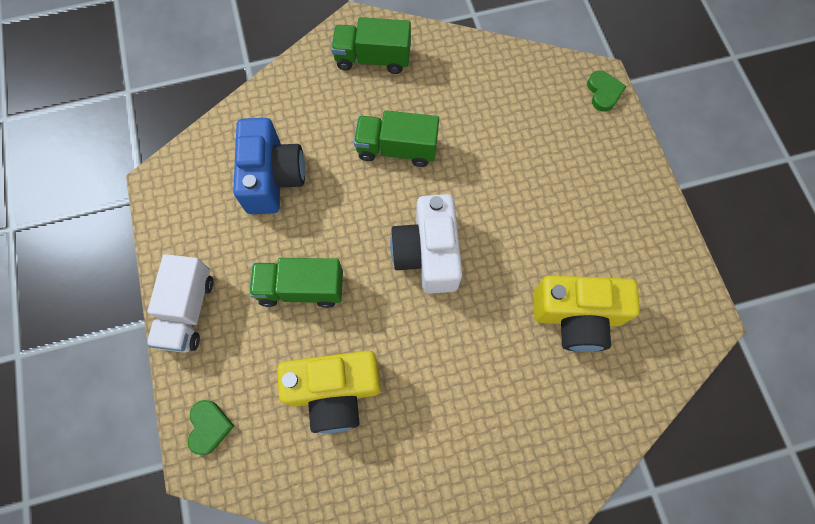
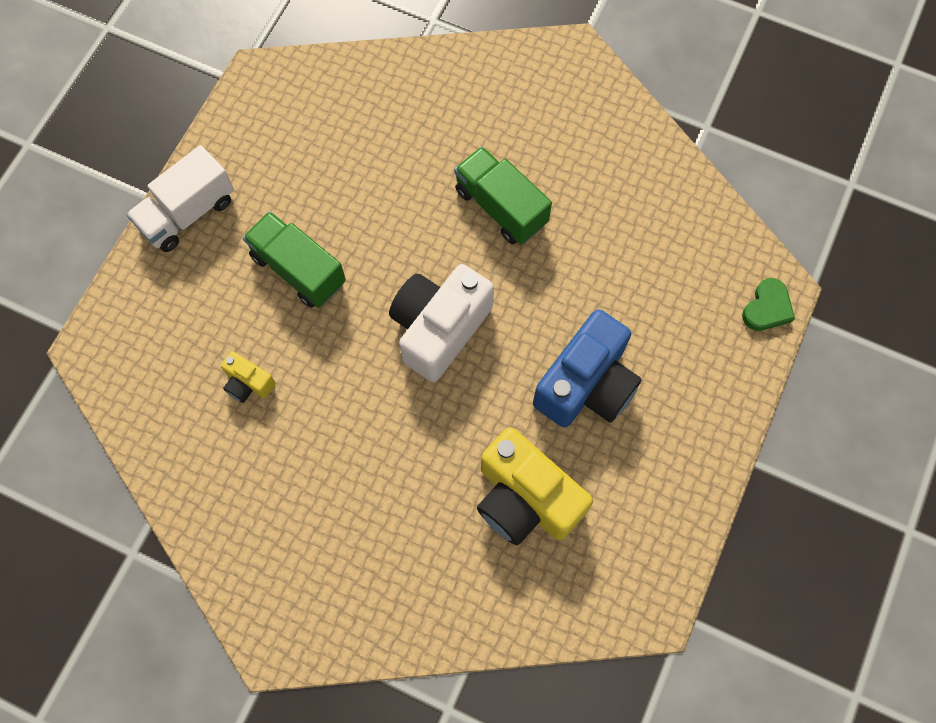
camera: 40 degrees right, 0 degrees up
(209, 427) = (123, 327): green heart -> none
(272, 177) = (361, 148): blue camera -> blue camera (586, 384)
(335, 391) = (248, 383): yellow camera -> yellow camera, size x0.47
(373, 58) = (558, 100): green truck -> none

